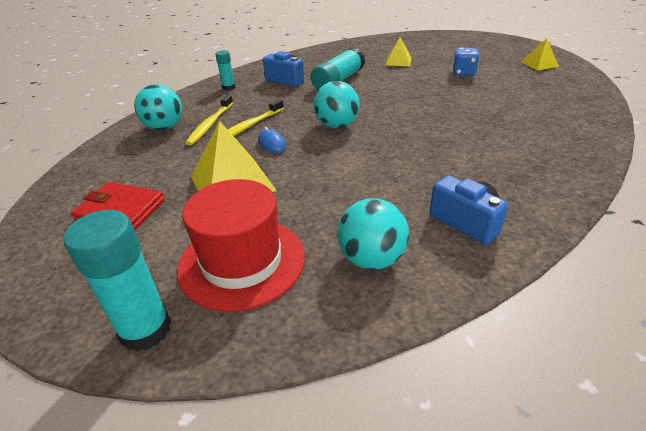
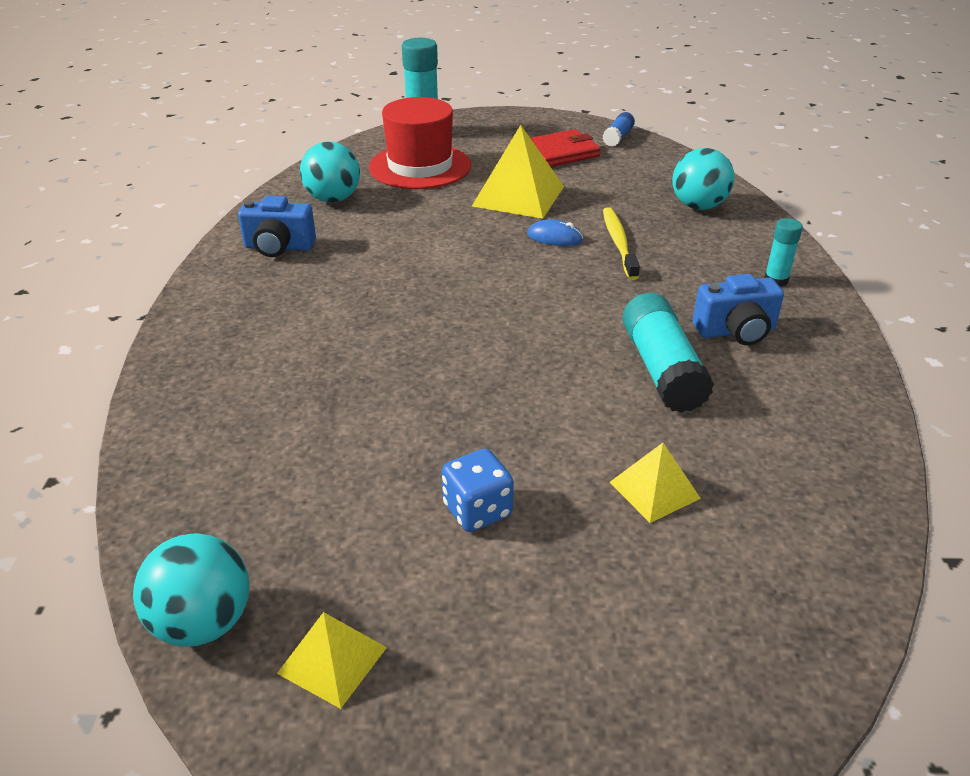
camera: 135 degrees right, 0 degrees up
(53, 203) = (618, 137): none -> blue glue stick
(210, 124) = (663, 228): yellow toothbrush -> none
(336, 125) = (525, 287): turquoise ball -> turquoise ball (203, 622)

